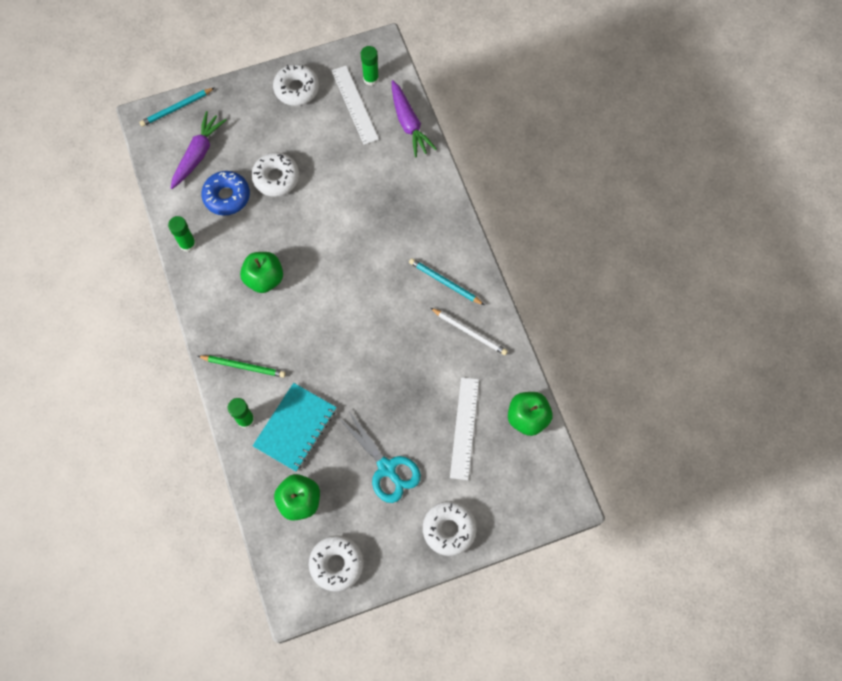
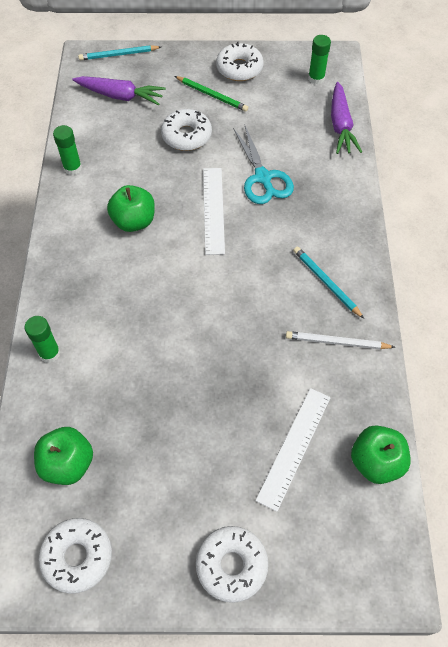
camera: 20 degrees right, 10 degrees down
(198, 154) = (120, 96): purple carrot -> purple carrot turned 60 degrees clockwise
(227, 196) = (131, 138): blue donut -> none
(243, 366) = (73, 298): green pencil -> green pencil (212, 95)
(295, 428) = (99, 380): turquoise notebook -> none
(354, 104) = (291, 95): white ruler -> white ruler (213, 210)
(387, 468) = (184, 462): turquoise scissors -> turquoise scissors (263, 178)
(469, 332) = (337, 342): white pencil -> white pencil turned 135 degrees clockwise

